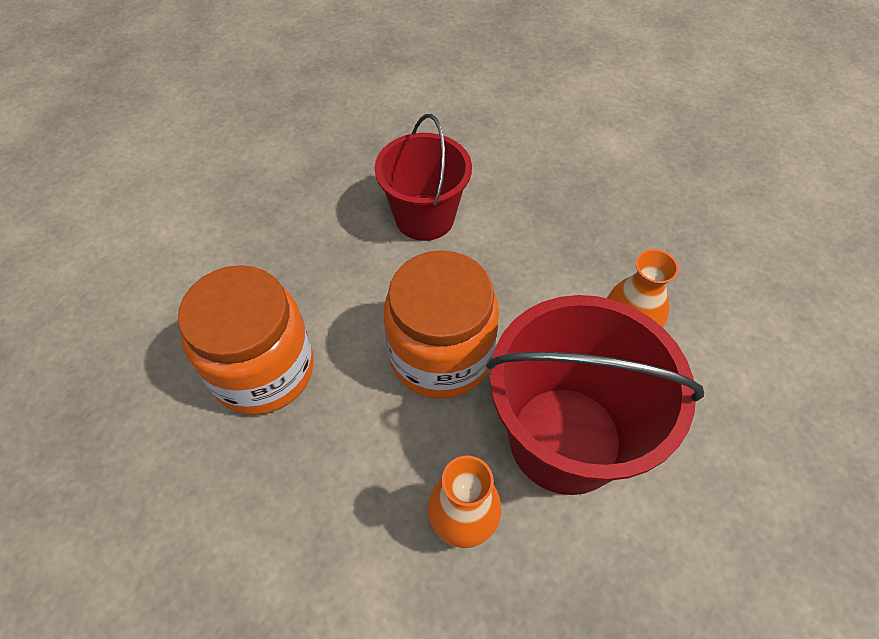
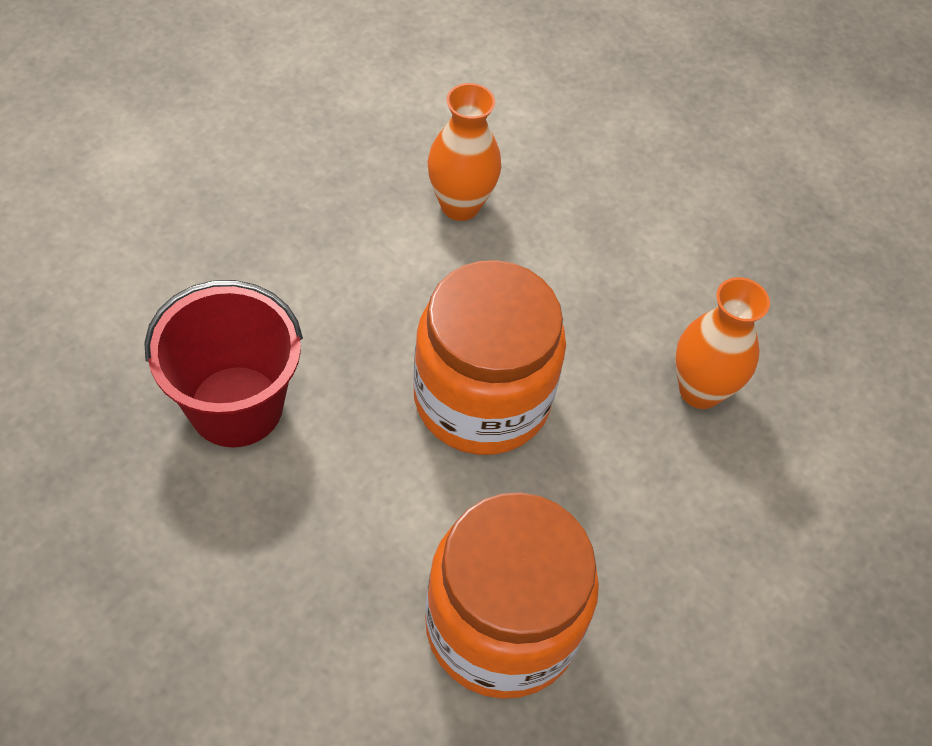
camera: 95 degrees left, 0 degrees up
(565, 439) = (594, 282): red bucket -> none

